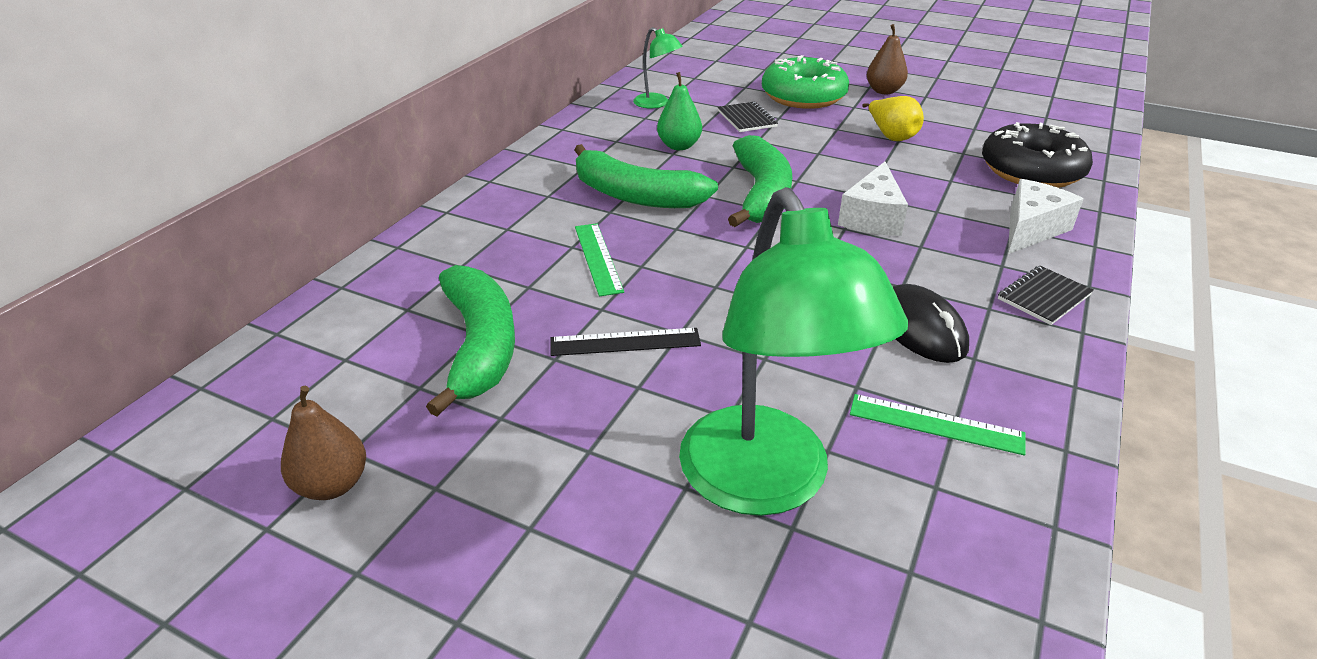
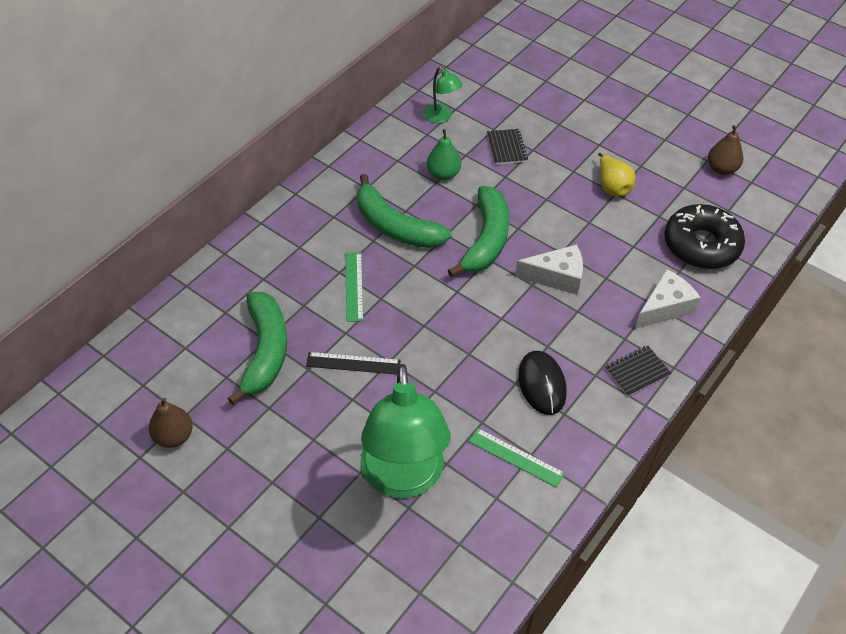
camera: 10 degrees right, 15 degrees up
(803, 96) = (563, 124): green donut -> none
(872, 217) = (556, 277): white cheese -> white cheese turned 120 degrees counterclockwise
(884, 91) = (633, 127): brown pear -> brown pear (721, 169)

